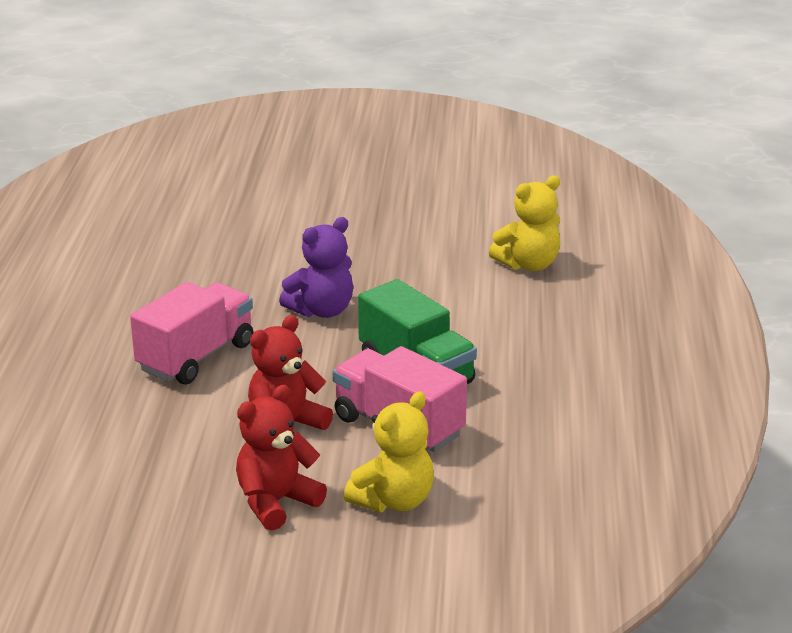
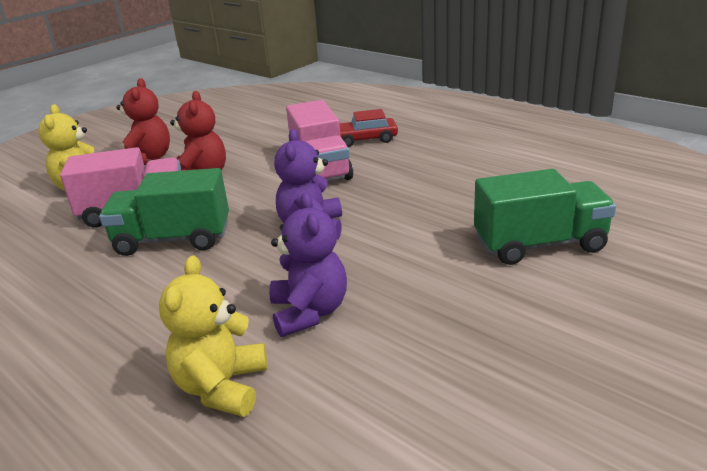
camera: 130 degrees right, 0 degrees up
(90, 360) = (365, 139): none -> red car
(248, 214) = (539, 244): none -> green truck
(429, 266) = (309, 312): none -> purple teddy bear

